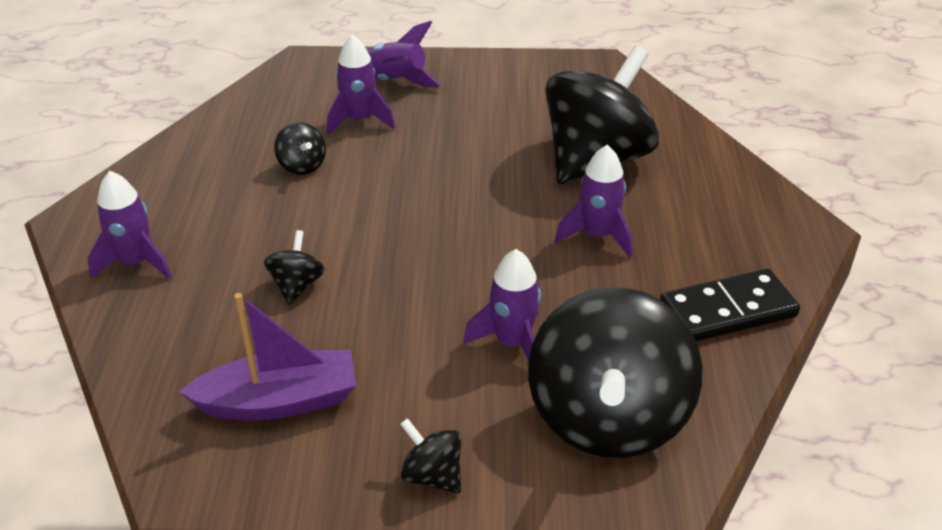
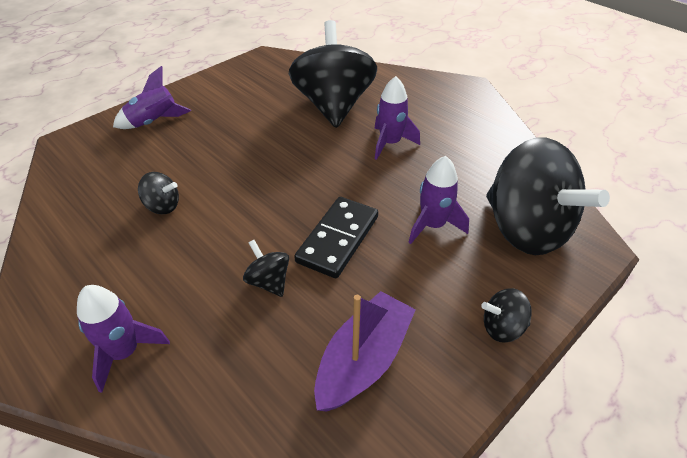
camera: 45 degrees left, 5 degrees up
(359, 120) = (163, 157): purple rocket -> none
(727, 310) = (494, 143): black domino -> black domino (338, 239)

